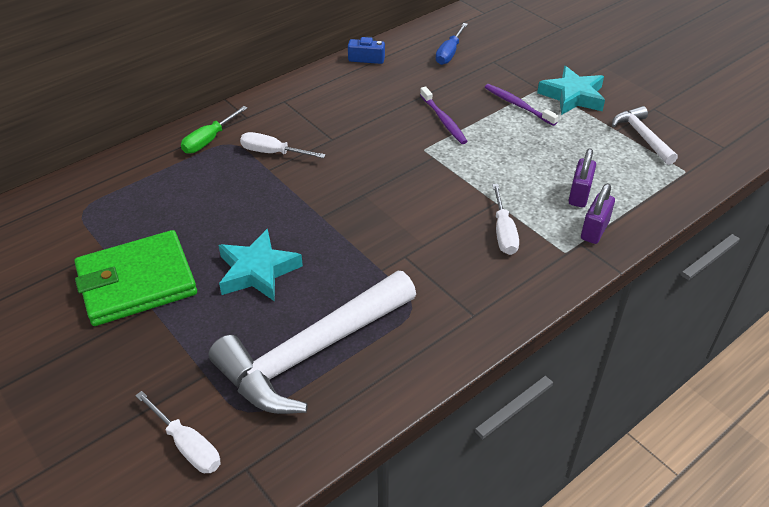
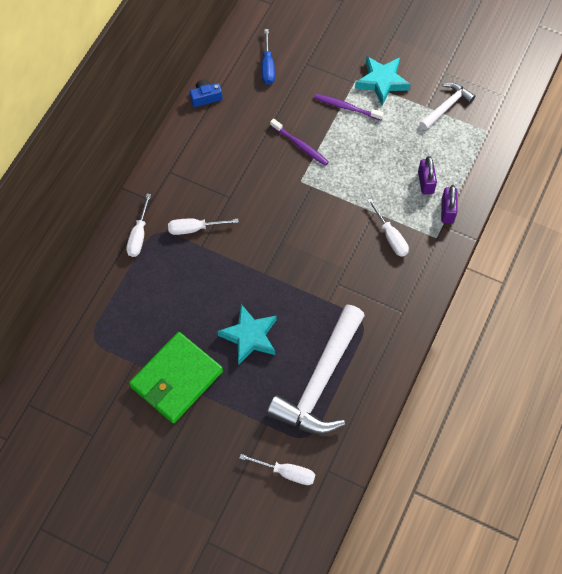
camera: 25 degrees left, 20 degrees up
(209, 140) = (139, 235): green screwdriver -> white screwdriver
(642, 136) = (446, 107): white hammer -> white hammer turned 90 degrees clockwise

